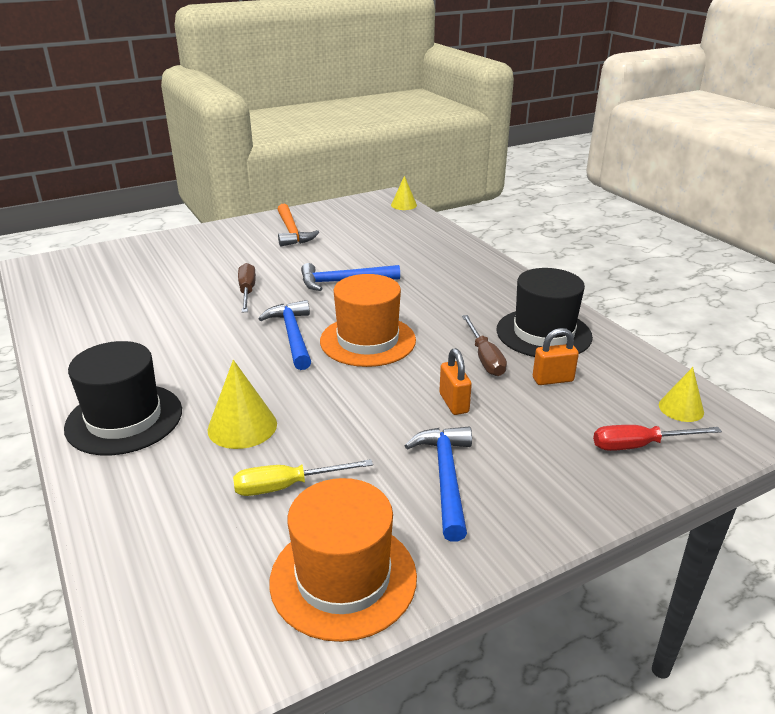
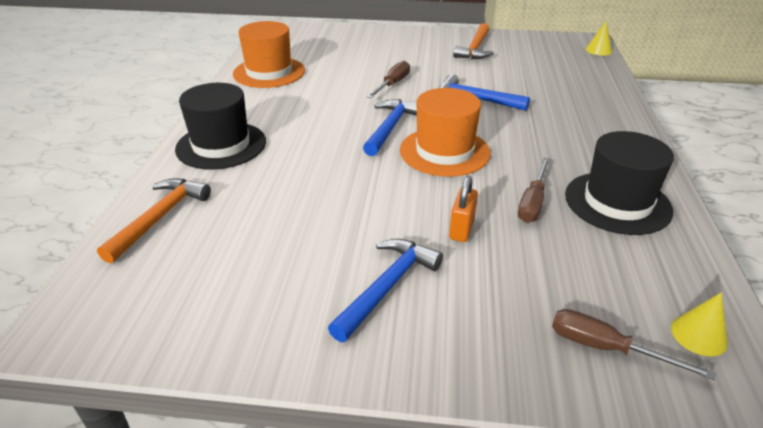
camera: 35 degrees right, 5 degrees up
(143, 522) = (159, 218): none -> orange hammer
(242, 426) = (285, 180): yellow cone -> none
(287, 486) = (267, 236): yellow screwdriver -> none
(343, 578) = (230, 322): orange hat -> orange hat (269, 72)
(552, 379) = (580, 247): orange padlock -> none
(639, 445) = (606, 348): red screwdriver -> brown screwdriver

